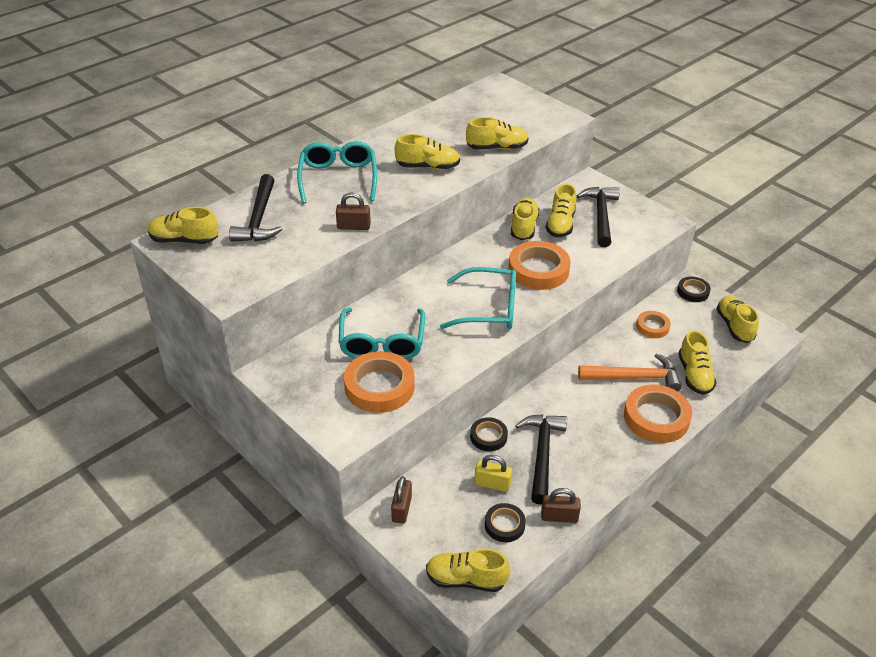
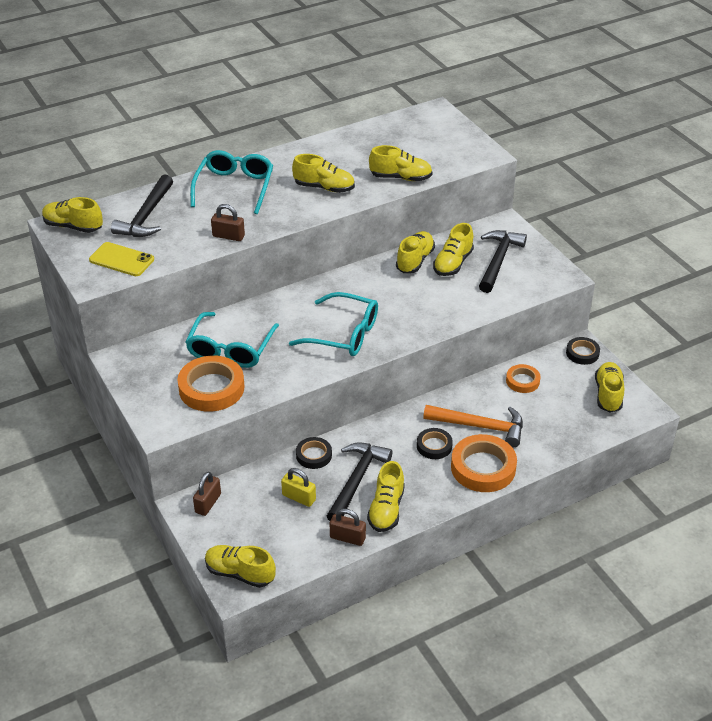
camera: 15 degrees right, 0 degrees up
(251, 267) = (121, 260): none -> yellow phone
(504, 525) = (294, 535): black tape -> black tape (434, 446)
(538, 270) = (409, 305): orange tape -> none
(694, 375) = (542, 434): yellow shoe -> yellow shoe (386, 509)

